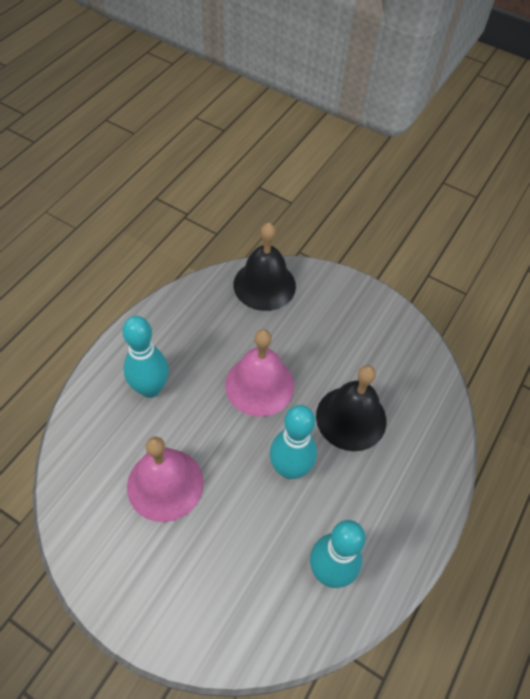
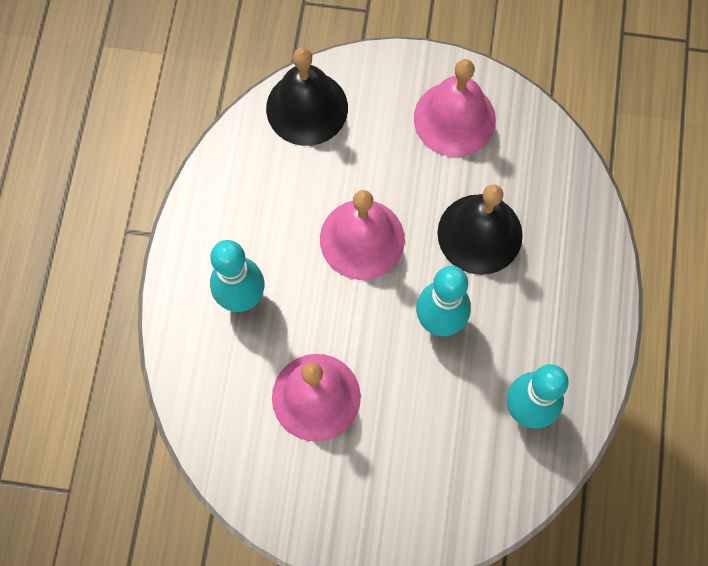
camera: 20 degrees left, 15 degrees up
(367, 332) = (454, 118): none -> pink bell

